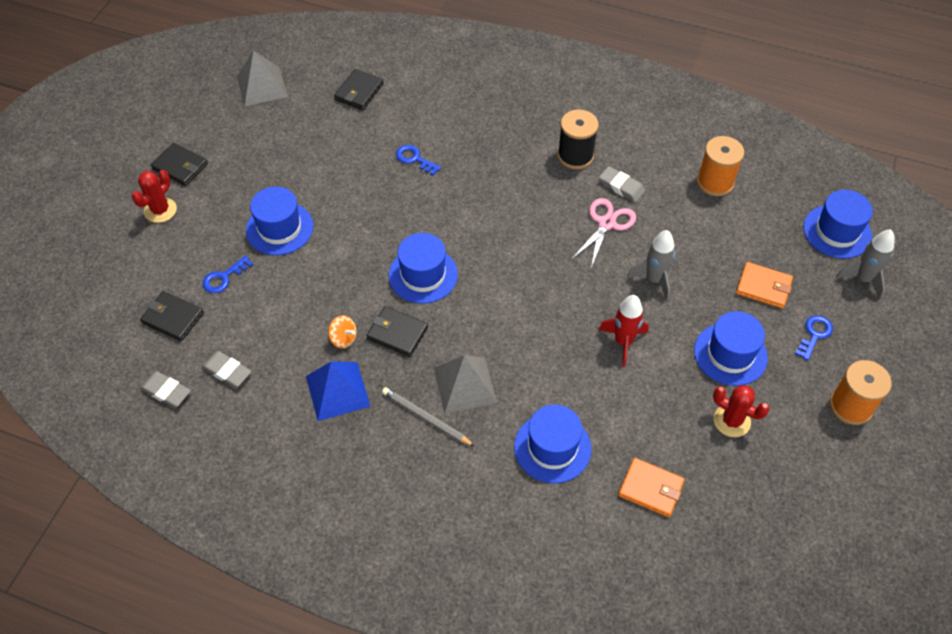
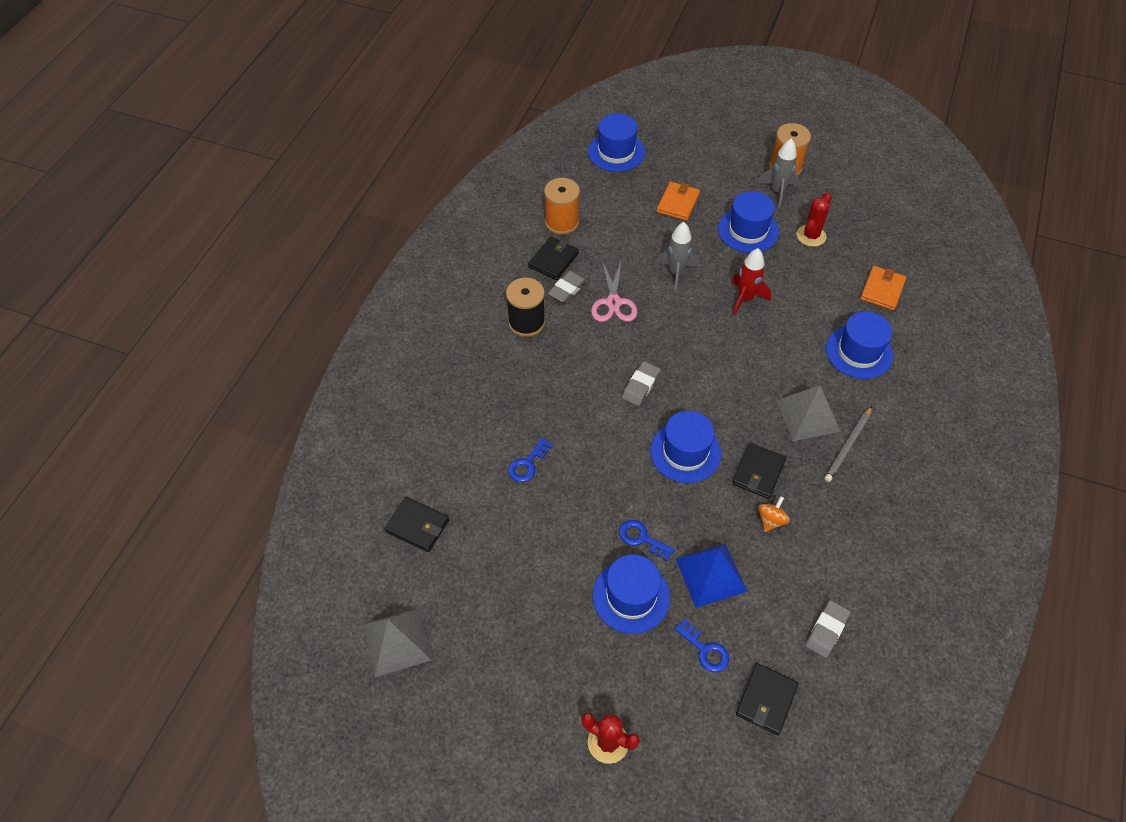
camera: 90 degrees left, 0 degrees up
(166, 391) = (861, 691): grey eraser -> grey eraser (641, 386)
(180, 166) = (534, 728): black wallet -> black wallet (553, 260)
(337, 391) = (832, 522): blue pyramid -> blue pyramid (711, 575)
(607, 224) = (613, 302): pink scissors -> pink scissors turned 120 degrees counterclockwise
(814, 335) = (722, 178): blue key -> blue key (641, 538)
(863, 279) = (664, 144): grey rocket -> grey rocket (777, 191)

